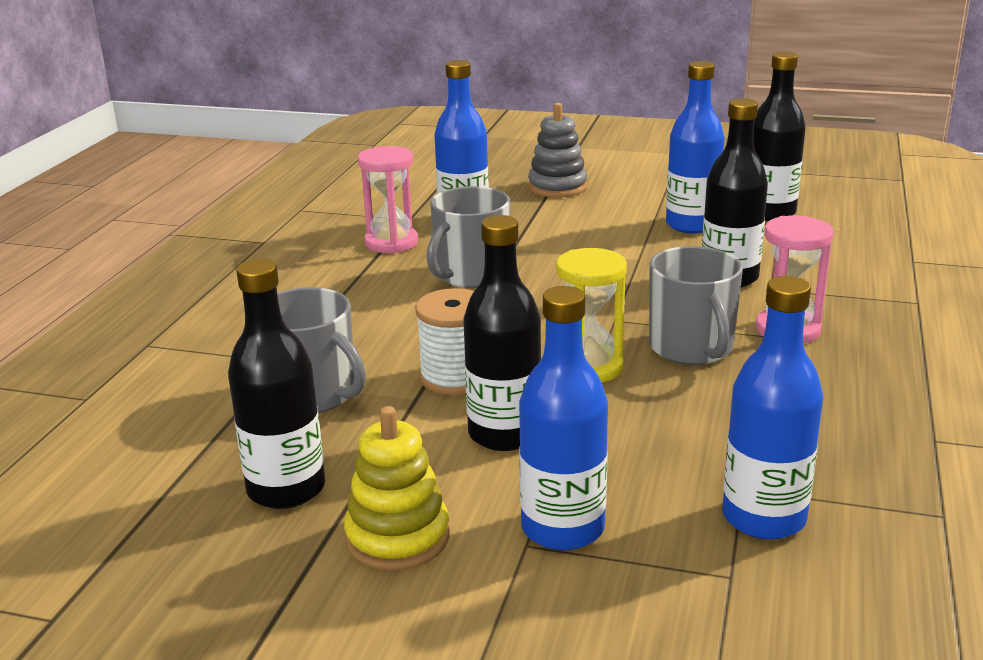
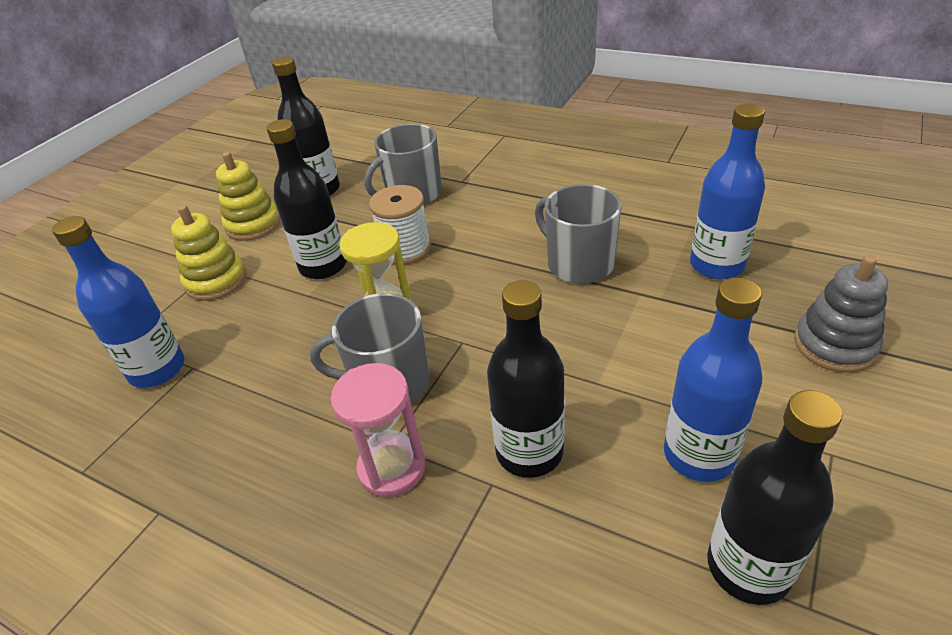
camera: 105 degrees right, 15 degrees up
(391, 243) = (659, 222): pink hourglass -> none
(562, 528) = (216, 281): blue bottle -> yellow stacking toy

